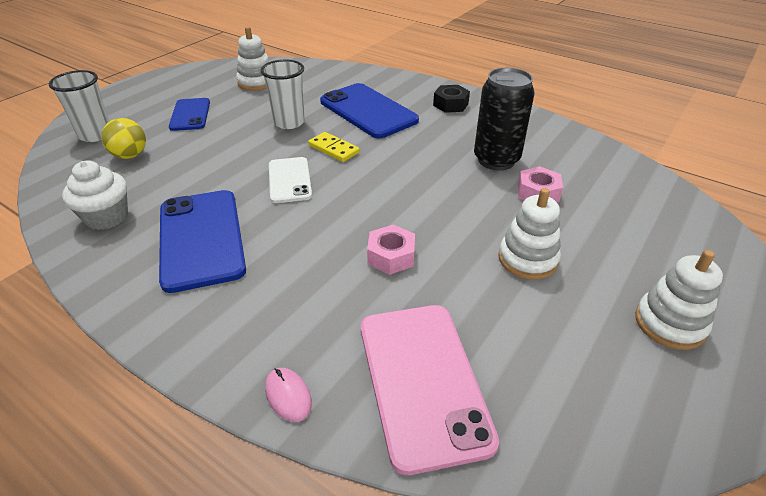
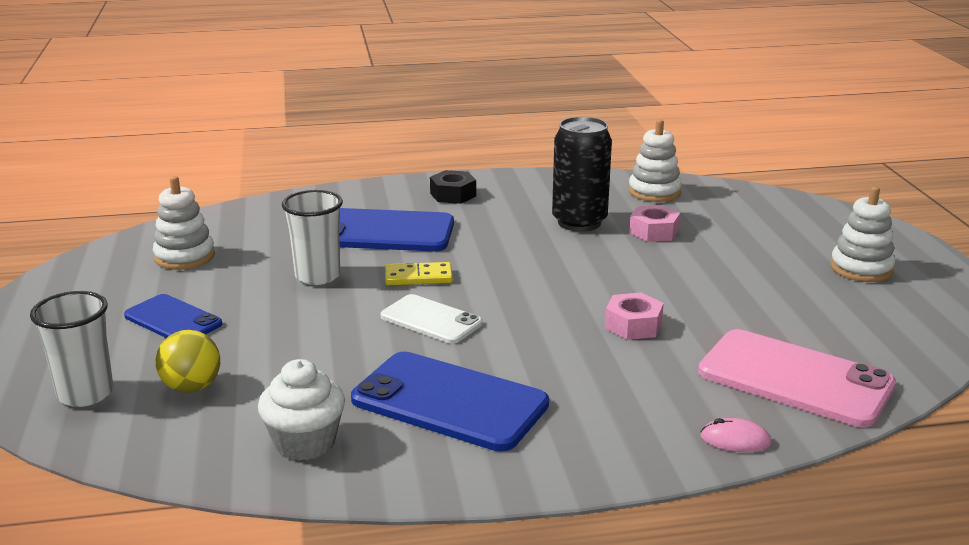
camera: 45 degrees left, 15 degrees down
(527, 259) = (725, 277): white stacking toy -> white stacking toy (654, 192)

